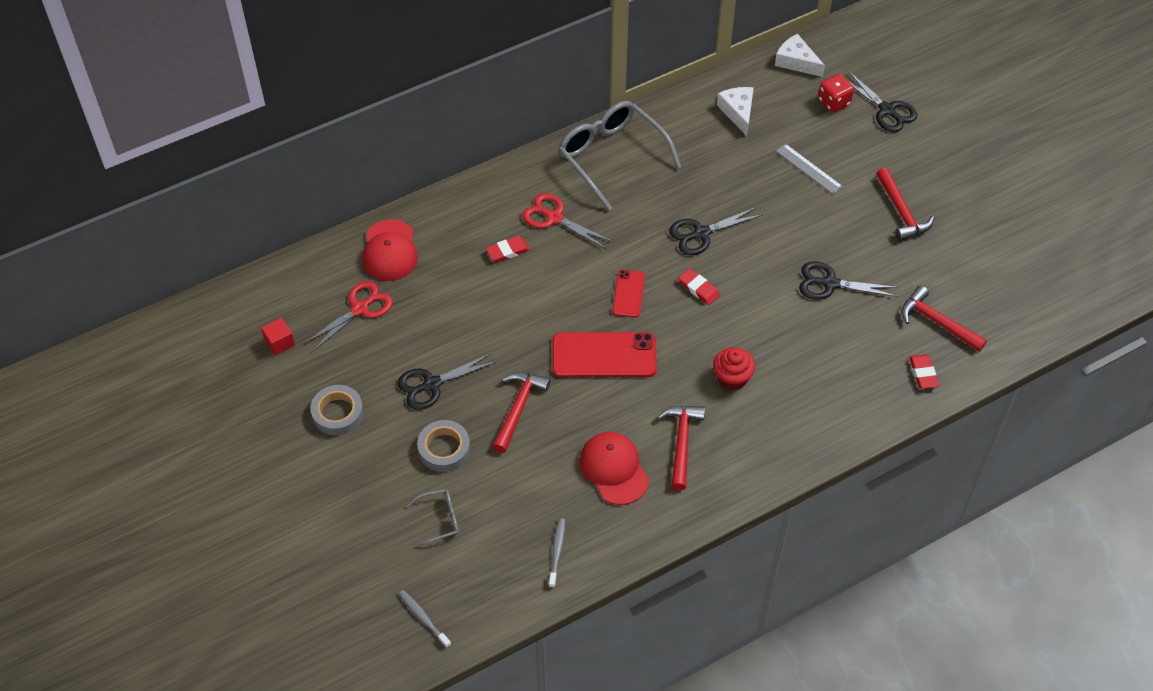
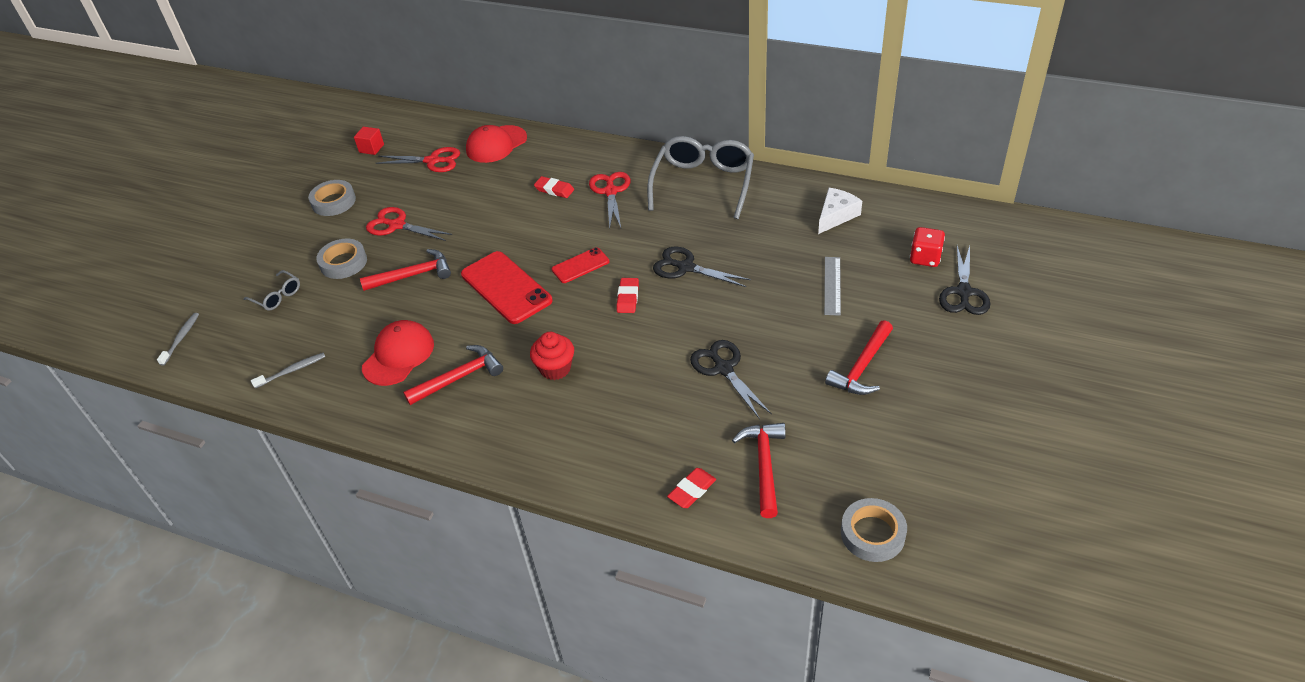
camera: 55 degrees right, 10 degrees down
(432, 384) = (397, 225): black scissors -> red scissors
(796, 62) = (935, 214): white cheese -> none
(1038, 308) = (872, 534): none -> grey tape

